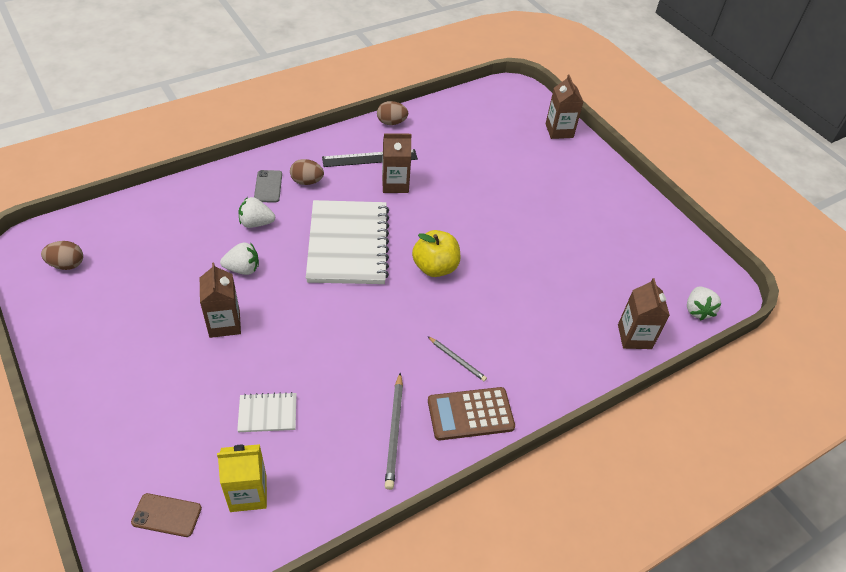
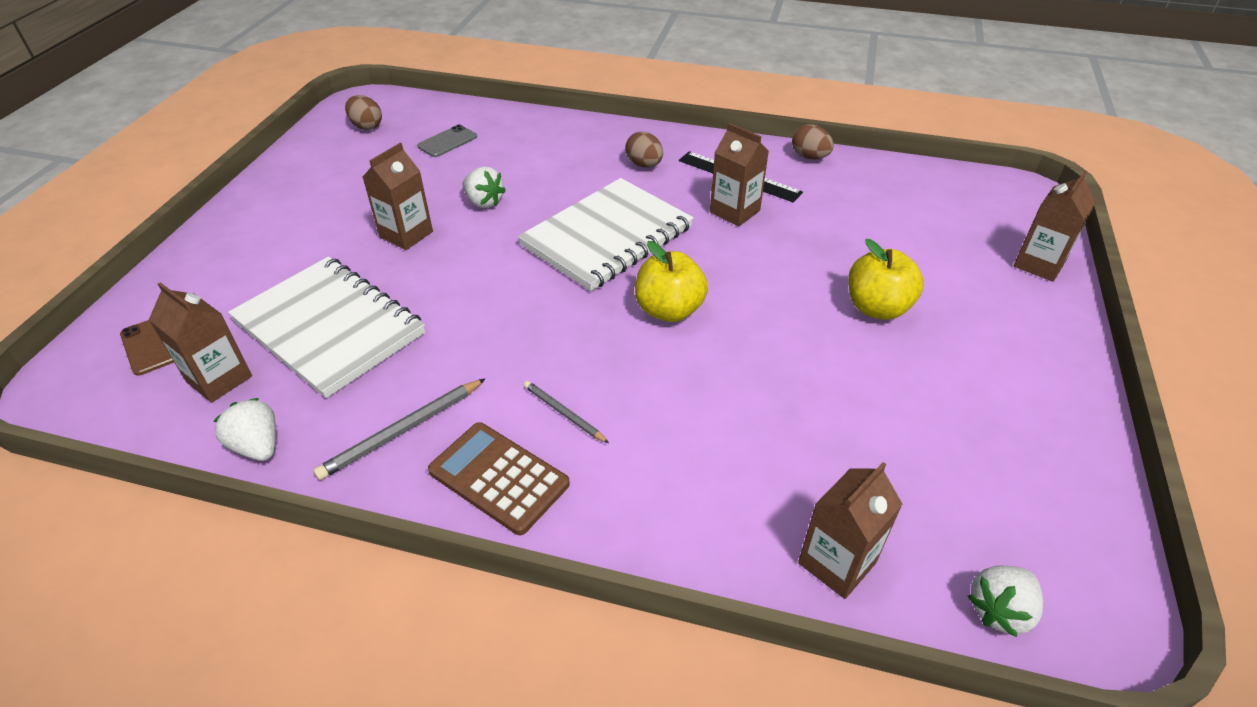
camera: 50 degrees right, 5 degrees down
(248, 493) = (219, 379): yellow carton -> brown carton
(256, 223) = (548, 173): white strawberry -> white strawberry (258, 446)
(267, 413) = (329, 327): white notebook -> white notebook, size x2.24
(268, 186) = (602, 151): grey phone -> grey phone (447, 141)
(457, 360) = (563, 413): grey pencil -> grey pencil turned 135 degrees clockwise
(522, 200) = (877, 308): none -> yellow apple

